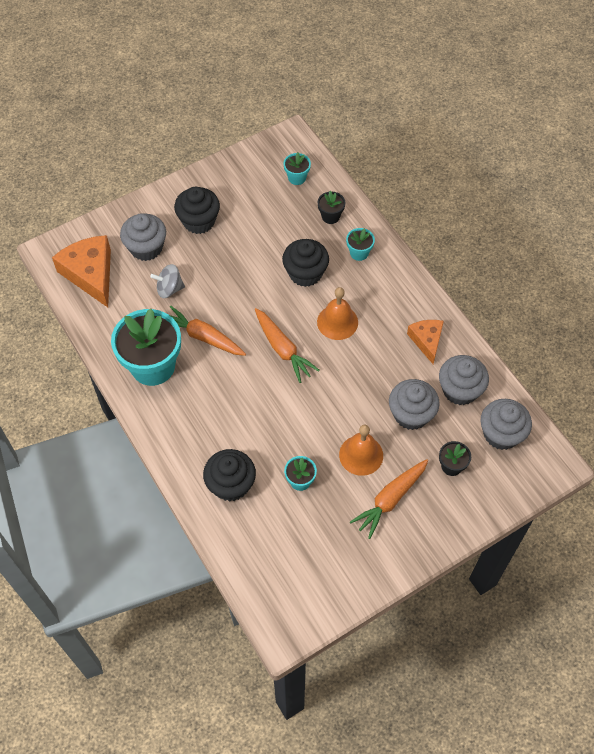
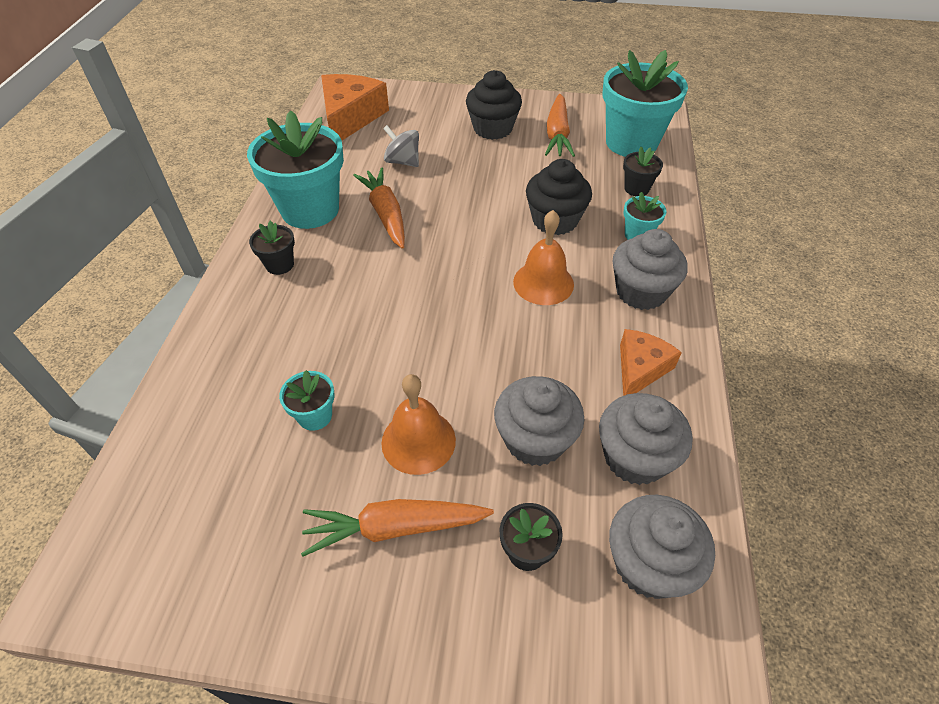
camera: 40 degrees right, 10 degrees down
(146, 248) = (421, 123): grey cupcake -> grey cupcake (641, 292)
(180, 415) = (280, 265): none -> black flower pot
(231, 484) = (241, 363): black cupcake -> none
(283, 349) = (453, 271): orange carrot -> orange carrot (557, 134)
(297, 178) = (631, 143): turquoise flower pot -> turquoise flower pot, size x2.23

